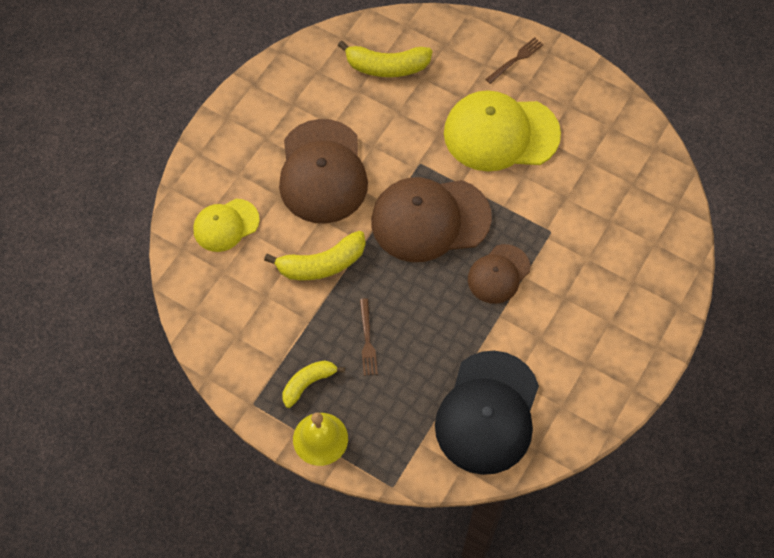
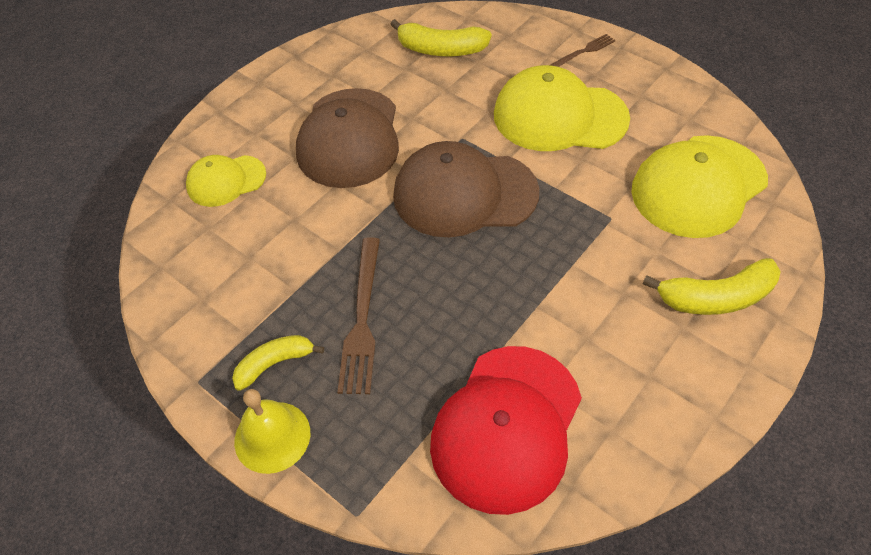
camera: 10 degrees right, 10 degrees down
(322, 264) = (326, 229): yellow banana -> yellow banana (716, 298)
(367, 340) = (362, 319): brown fork -> brown fork, size x1.72
(487, 413) = (507, 427): black cap -> red cap
(498, 274) = (541, 259): brown cap -> none
(619, 195) = (698, 186): none -> yellow cap

